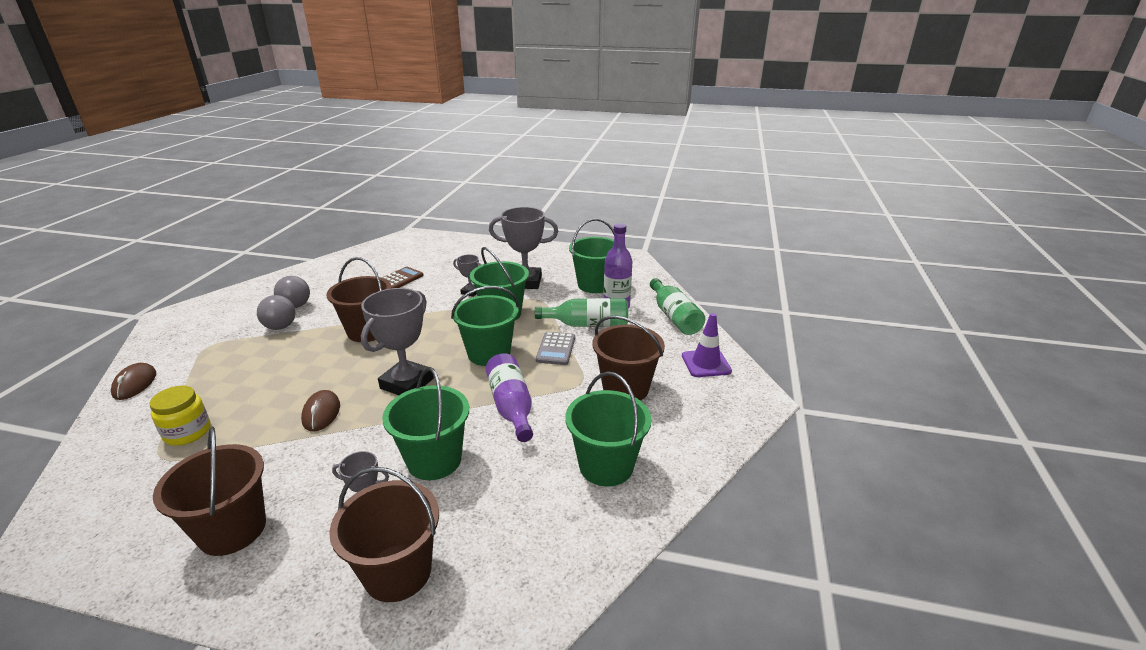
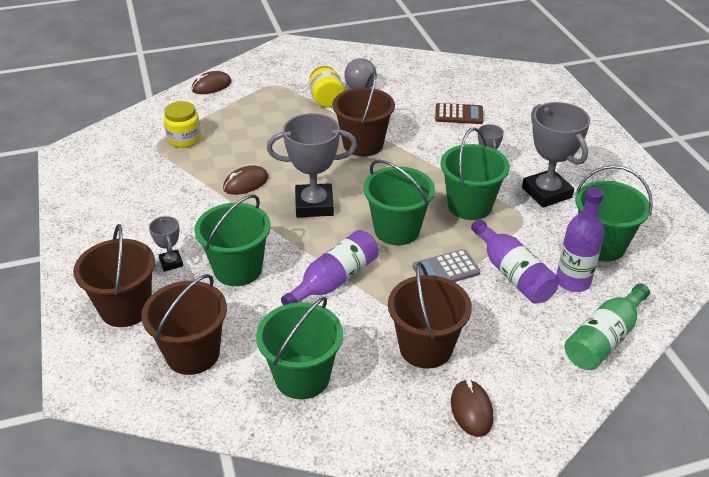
camera: 60 degrees right, 10 degrees up
(232, 530) = (118, 214): brown bucket -> brown bucket (193, 354)
(280, 327) = (326, 100): grey ball -> yellow jar
(587, 324) = (512, 274): green bottle -> purple bottle
(699, 391) = (471, 410): none -> brown mouse
(706, 363) = (530, 399): purple traffic cone -> none

